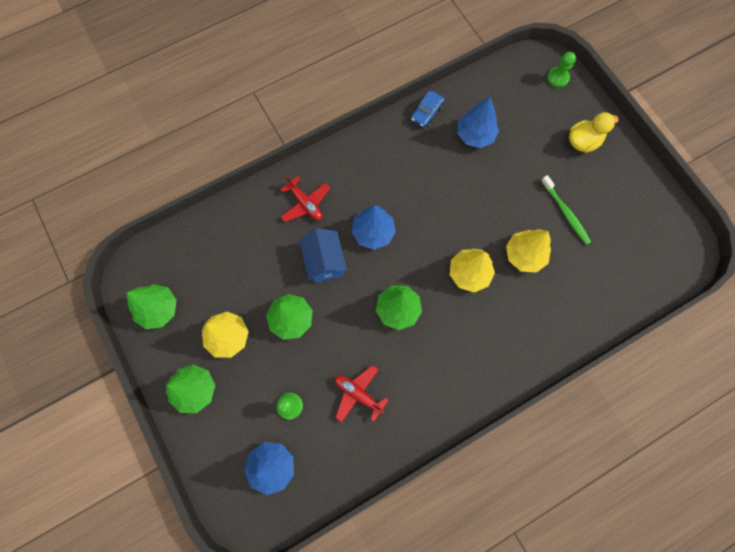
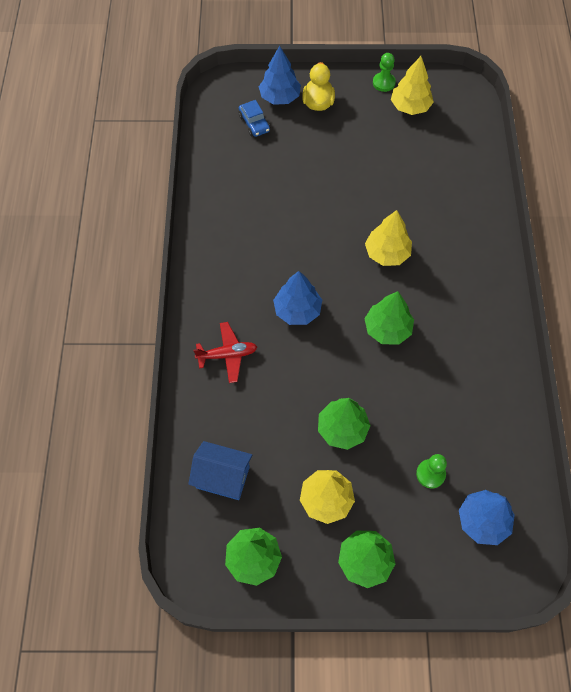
camera: 60 degrees left, 10 degrees down
(324, 262) = (301, 368): blue house -> blue house (222, 477)
(358, 394) = (451, 405): red plane -> none
(426, 113) = (204, 202): blue car -> blue car (254, 123)
(475, 135) = (255, 176): blue tree -> blue tree (279, 97)
(524, 255) = (395, 202): yellow tree -> yellow tree (410, 107)
(557, 78) = (244, 86): green pawn -> green pawn (383, 83)
(565, 213) = (376, 151): green toothbrush -> none

